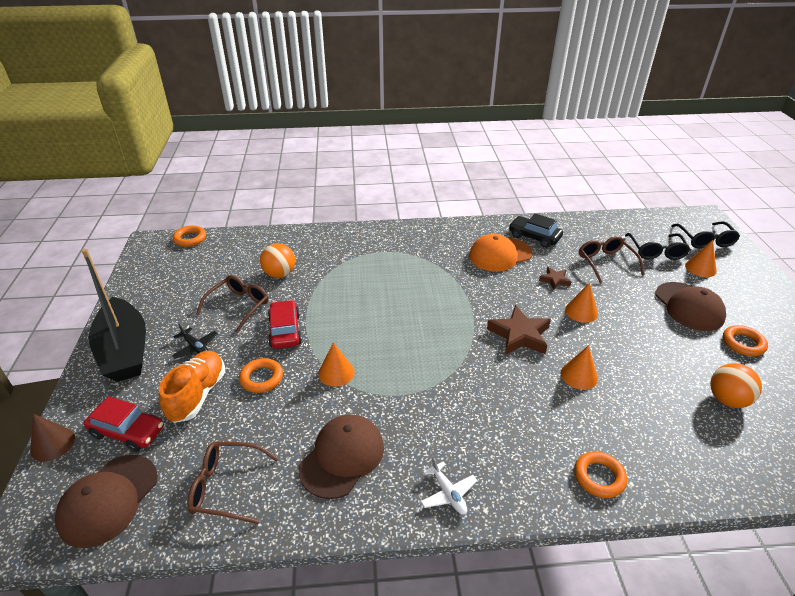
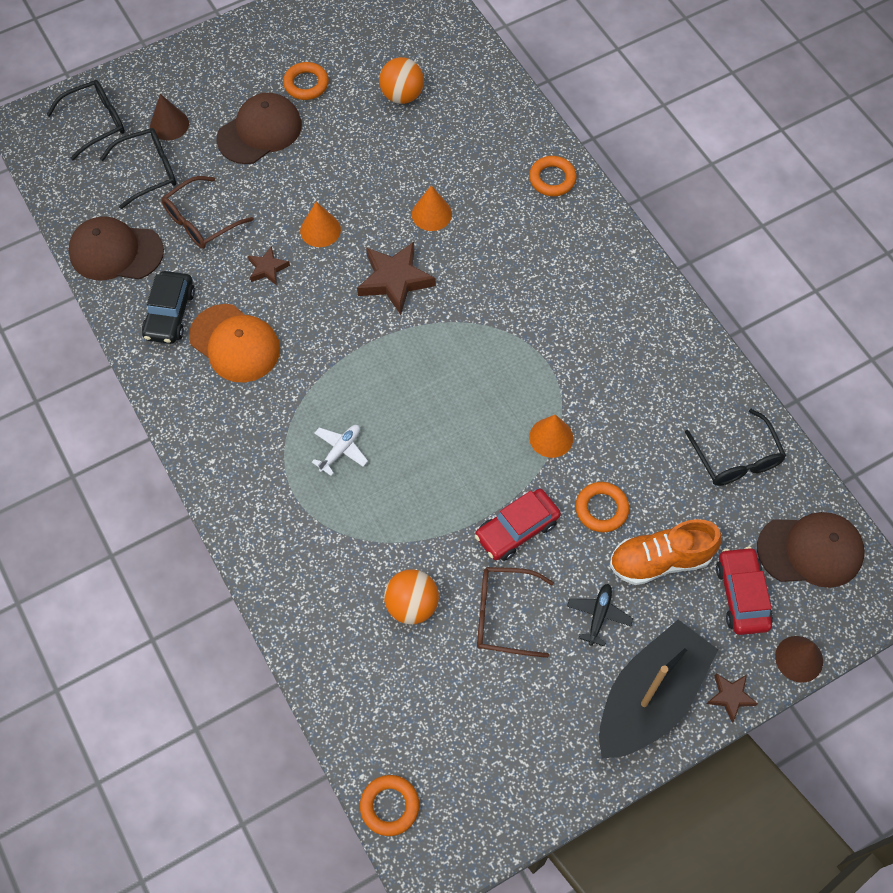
camera: 115 degrees left, 25 degrees up
(78, 391) = (730, 697): none -> brown star
(226, 486) = (736, 458): brown glasses -> black glasses
(342, 457) = (649, 379): brown cap -> brown cap (116, 252)
(448, 493) = (634, 282): white plane -> white plane (340, 450)
(700, 268) = (169, 124): orange cone -> brown cone

